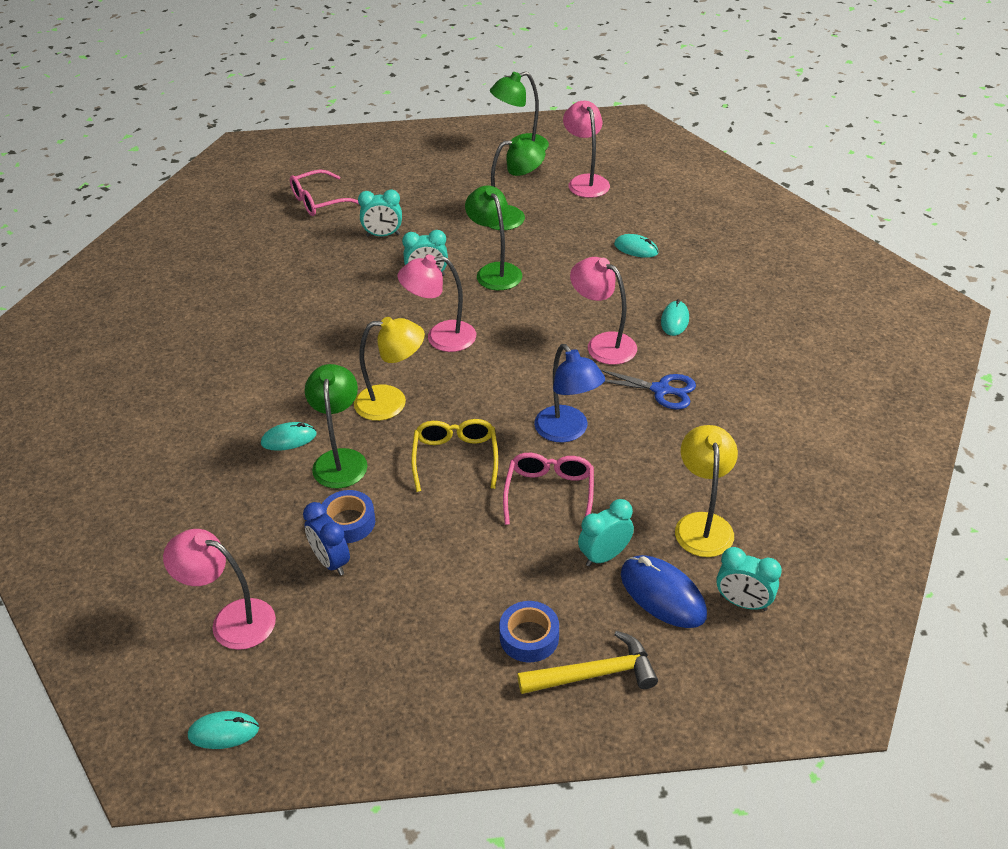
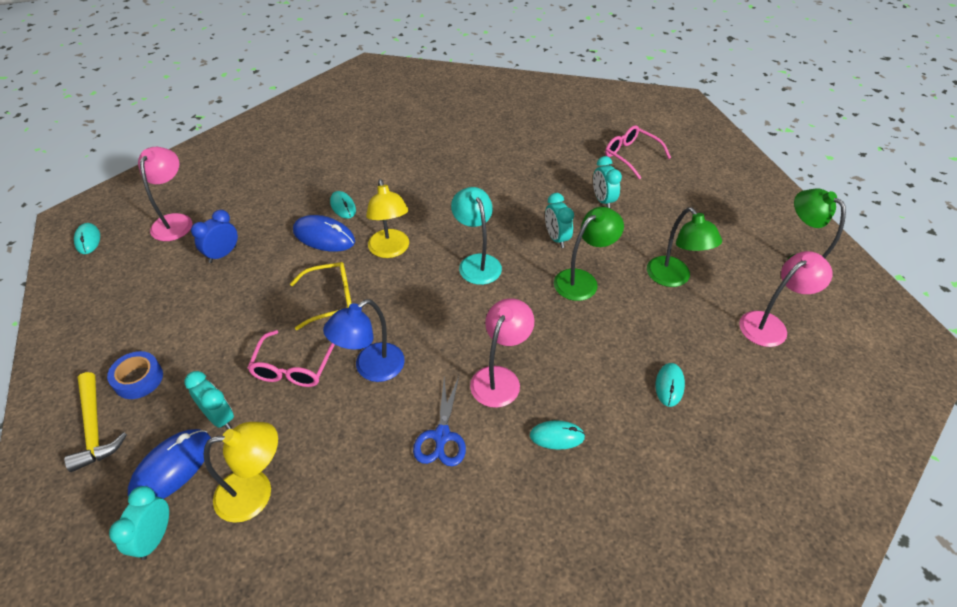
camera: 75 degrees right, 5 degrees up
(340, 459) = (324, 236): green lamp -> blue mouse
(348, 522) = (260, 254): blue tape -> none
(440, 338) = (476, 262): pink lamp -> turquoise lamp
(549, 493) = (293, 368): pink glasses -> pink glasses turned 105 degrees clockwise

